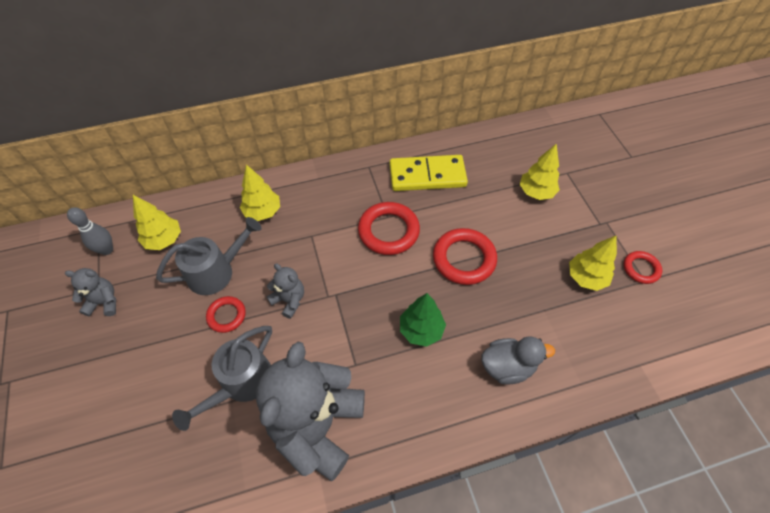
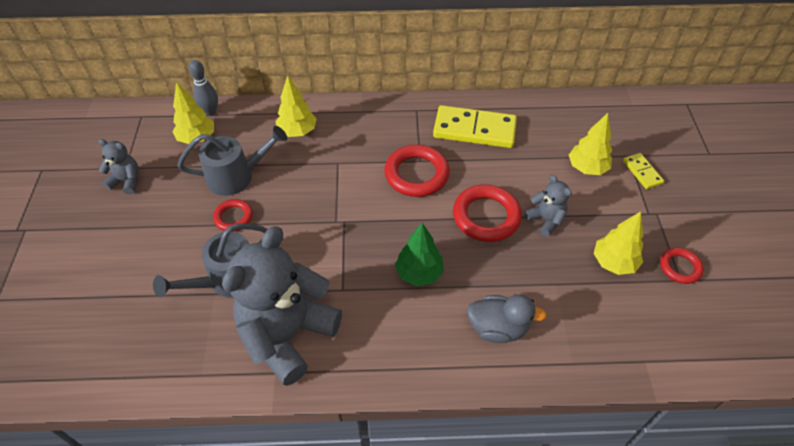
camera: 15 degrees right, 5 degrees down
(107, 250) = (143, 136): grey bowling pin -> grey bowling pin (210, 112)
(289, 300) = (297, 217): grey teddy bear -> grey teddy bear (545, 220)
(583, 186) = (642, 172): none -> yellow domino

